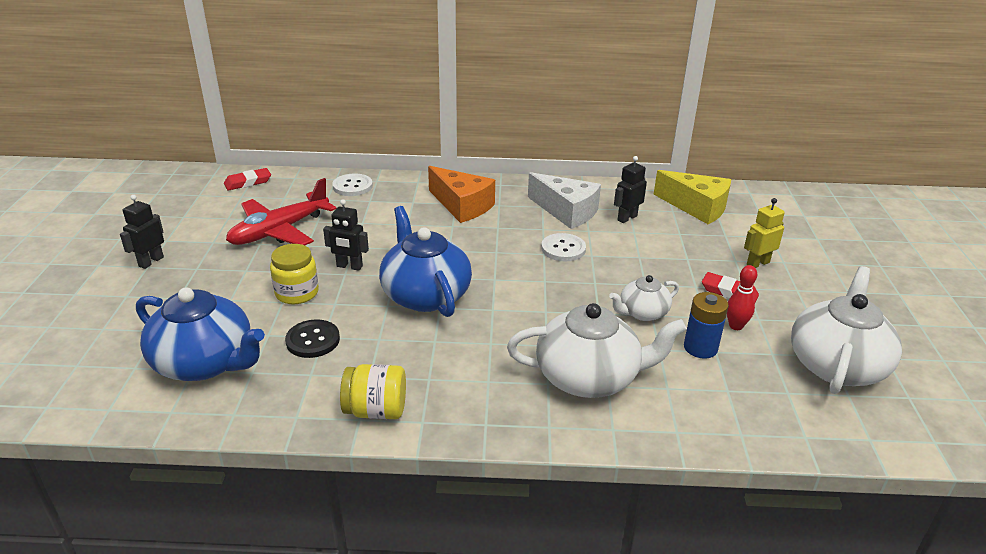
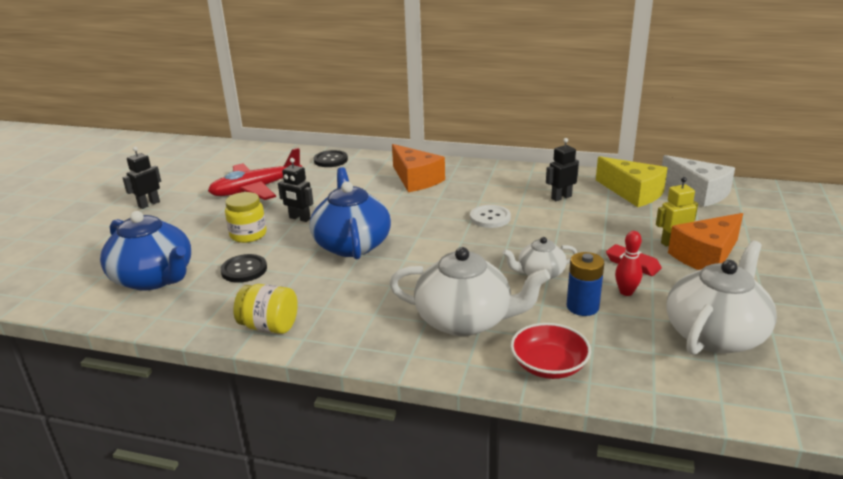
camera: 15 degrees right, 5 degrees down
(248, 182) = (249, 153): red eraser -> none
(352, 186) = (330, 160): white button -> black button
(566, 211) = (507, 189): white cheese -> white cheese (698, 192)
(695, 420) = (549, 365): none -> red bowl
(794, 276) = (706, 256): none -> orange cheese

